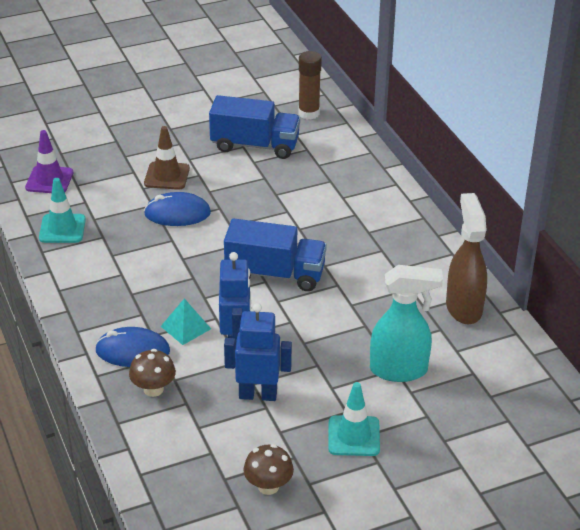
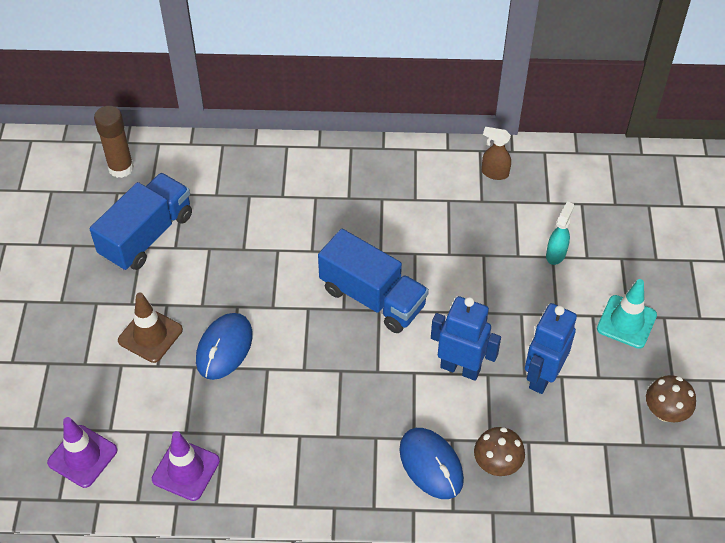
camera: 65 degrees left, 15 degrees up
(62, 229) = (186, 470): turquoise traffic cone -> purple traffic cone
(132, 351) = (431, 464): blue mouse -> blue mouse turned 60 degrees counterclockwise
(186, 327) = (416, 404): turquoise pyramid -> none
(275, 274) = (372, 297): blue truck -> blue truck turned 90 degrees clockwise
(399, 370) = (556, 254): turquoise spray bottle -> turquoise spray bottle, size x0.51
(463, 307) = (494, 173): brown spray bottle -> brown spray bottle, size x0.51

